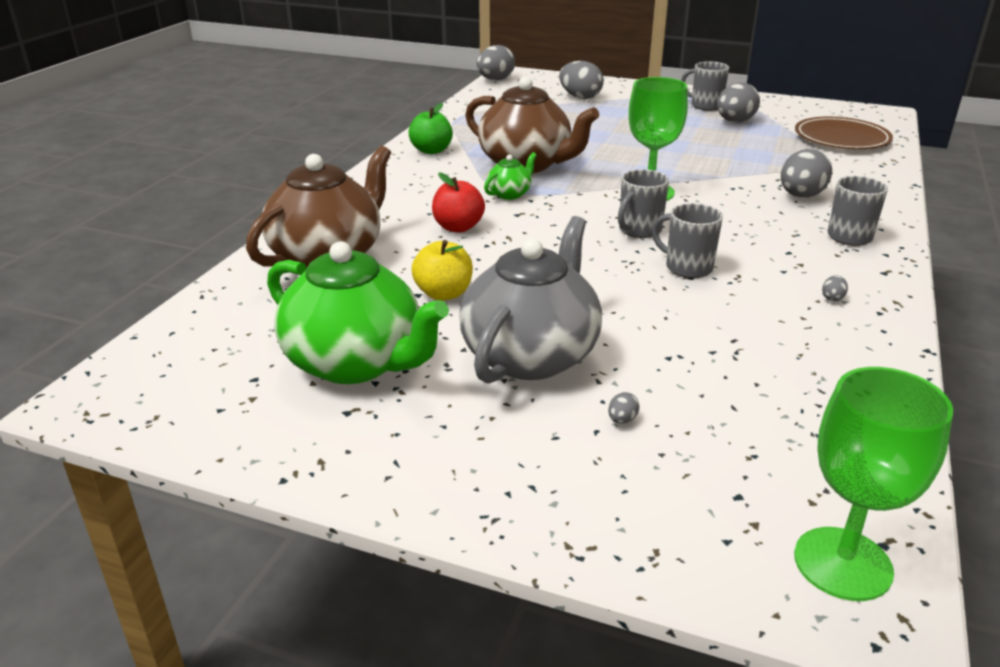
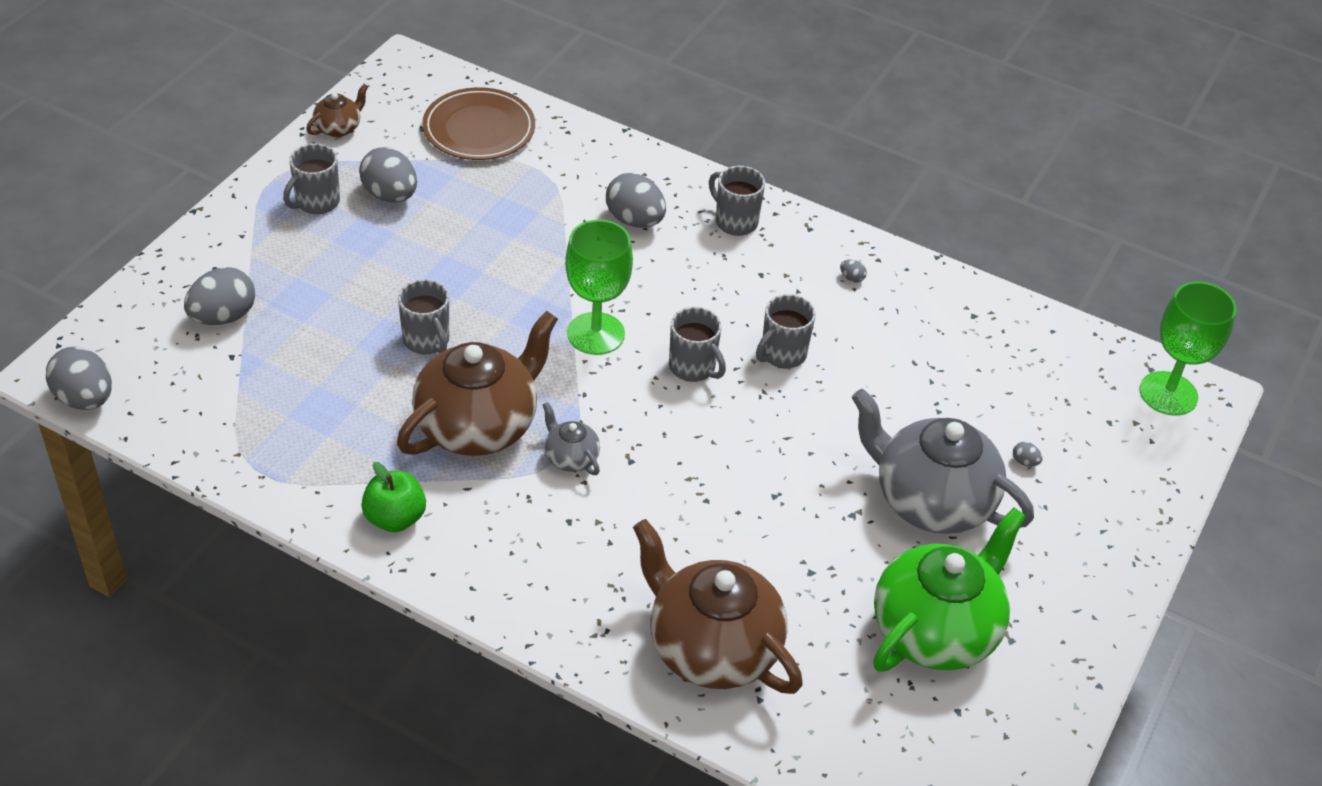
camera: 85 degrees left, 15 degrees up
(443, 294) = (812, 550): yellow apple -> none
(458, 227) = (656, 519): red apple -> none
(510, 194) = (570, 457): green teapot -> grey teapot
(599, 144) = (427, 340): none -> grey mug
(786, 103) = (339, 128): none -> brown teapot

